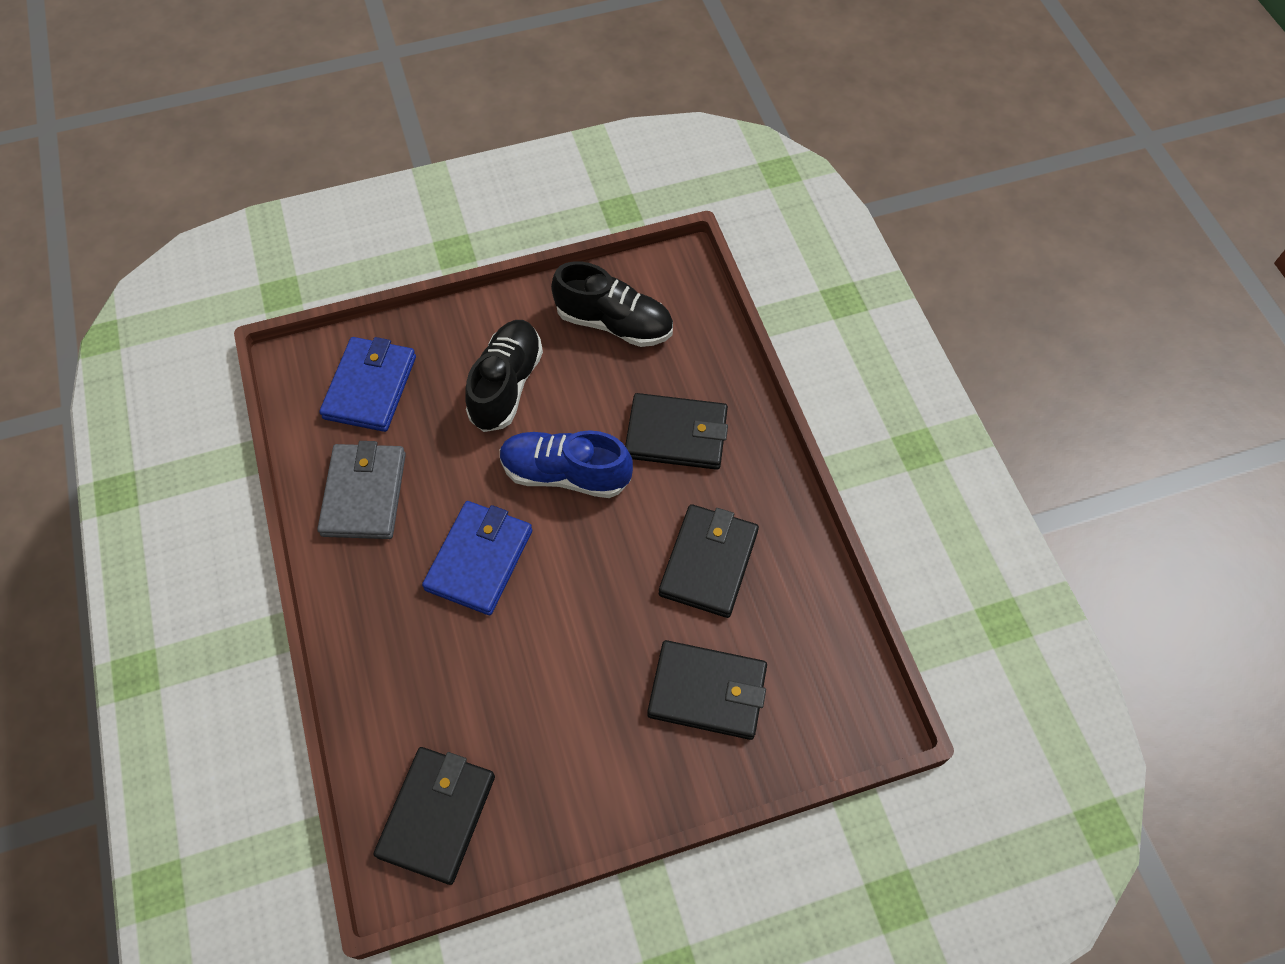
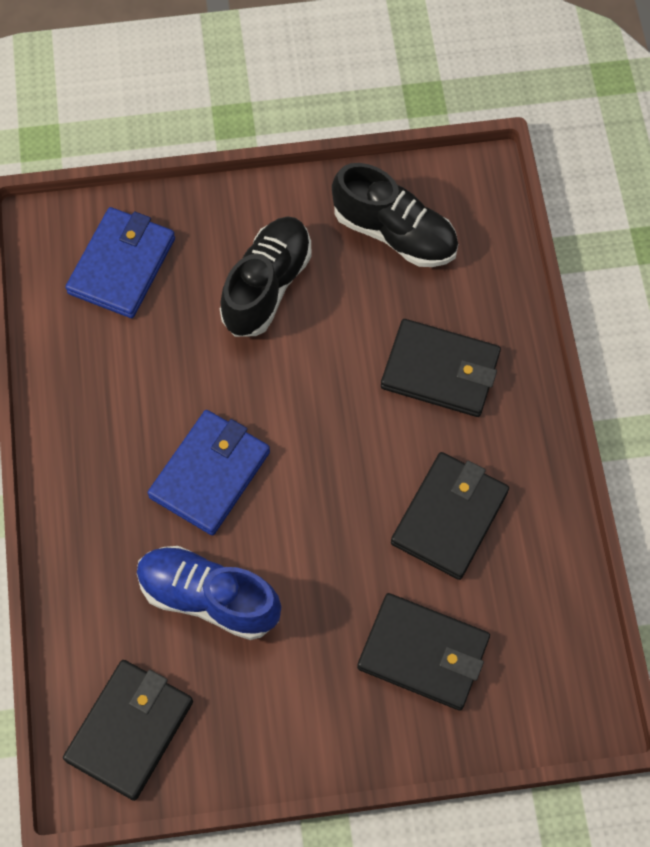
camera: 10 degrees right, 5 degrees up
(364, 494) = (100, 383): grey wallet -> none
(566, 474) = (314, 395): blue shoe -> blue shoe (209, 598)

